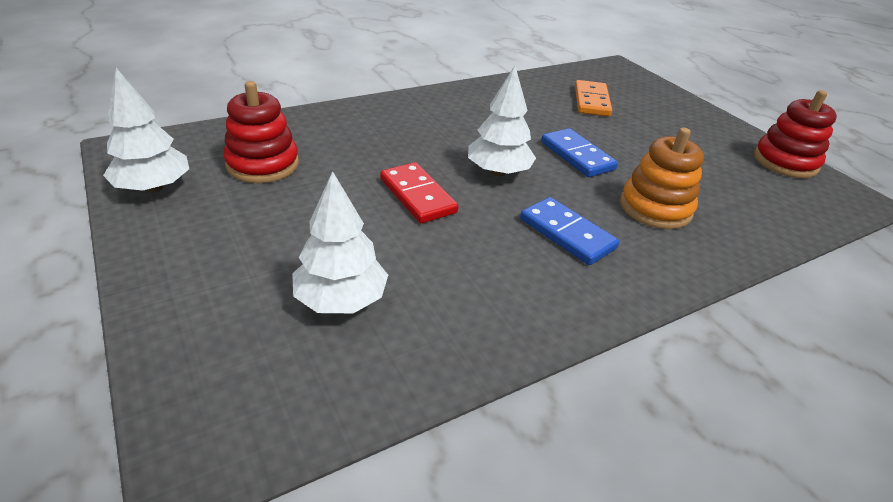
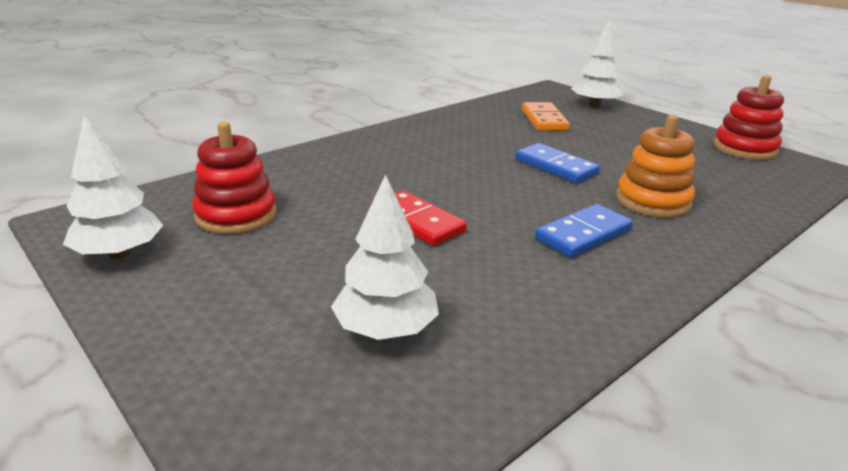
camera: 10 degrees left, 10 degrees down
(498, 172) = (487, 190): white tree -> white tree (594, 105)
(567, 233) = (583, 234): blue domino -> blue domino turned 75 degrees counterclockwise

